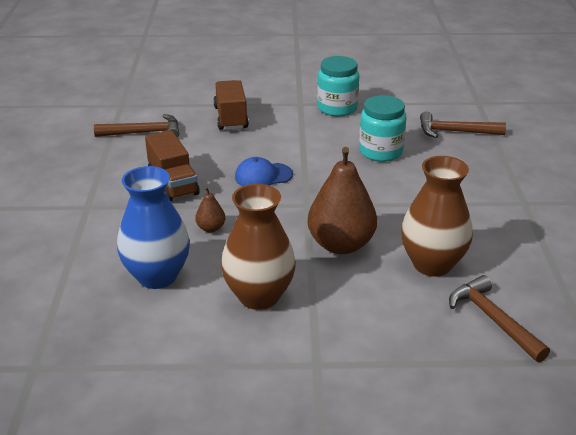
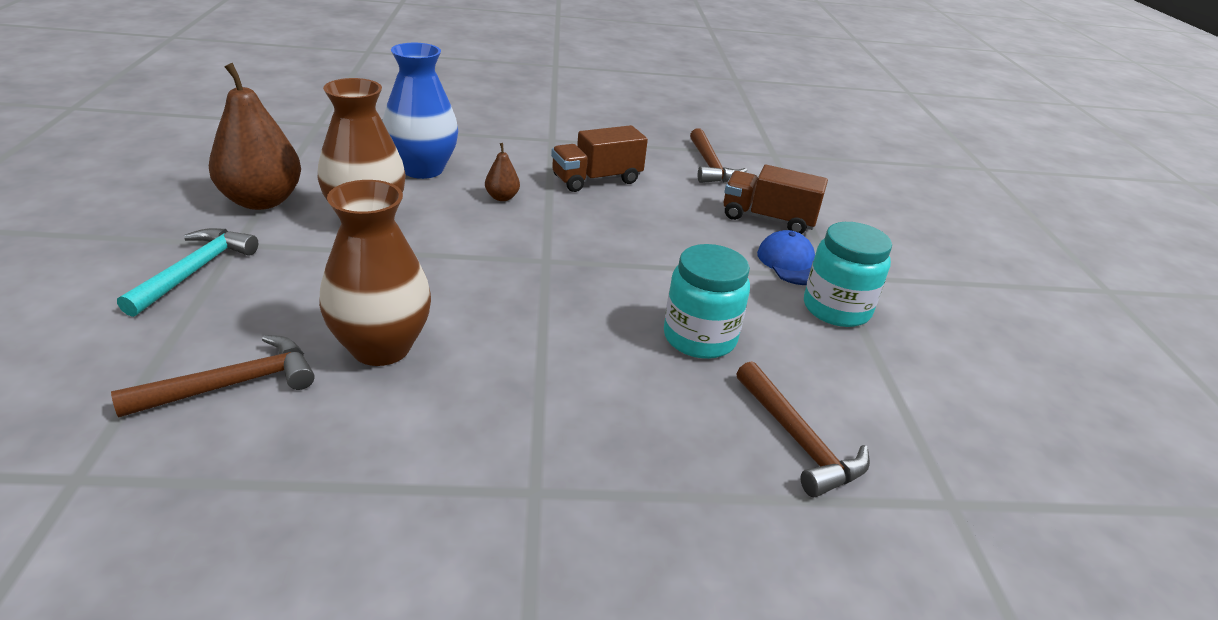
camera: 85 degrees right, 0 degrees up
(231, 118) = (768, 219): brown truck -> brown truck turned 150 degrees counterclockwise
(263, 176) = (617, 234): blue cap -> blue cap (790, 263)
(341, 244) = (449, 277): brown pear -> brown pear (262, 201)
(367, 376) = (194, 271): none -> turquoise hammer
(455, 131) = (798, 440): brown hammer -> brown hammer turned 150 degrees clockwise

